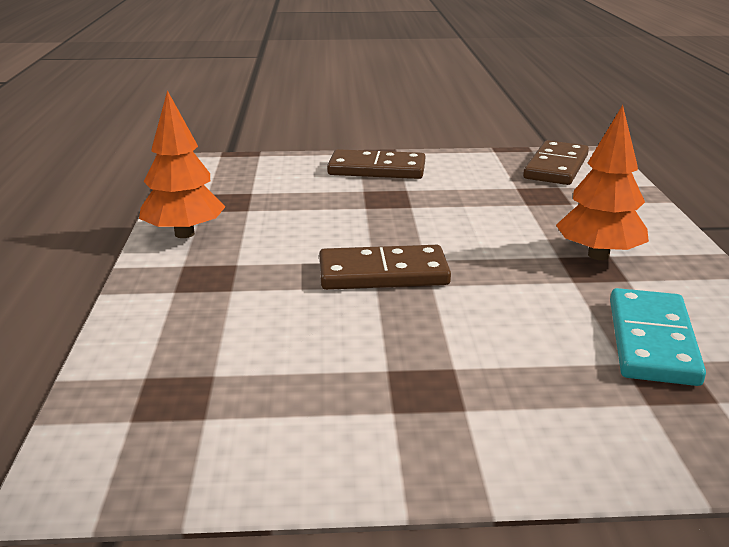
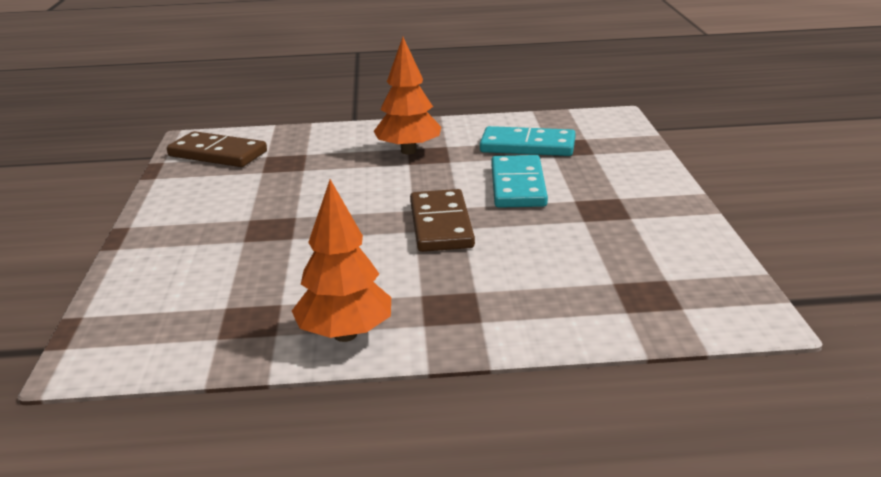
camera: 90 degrees left, 0 degrees up
(377, 169) = (182, 235): brown domino -> none
(497, 325) = (517, 186): none -> turquoise domino

